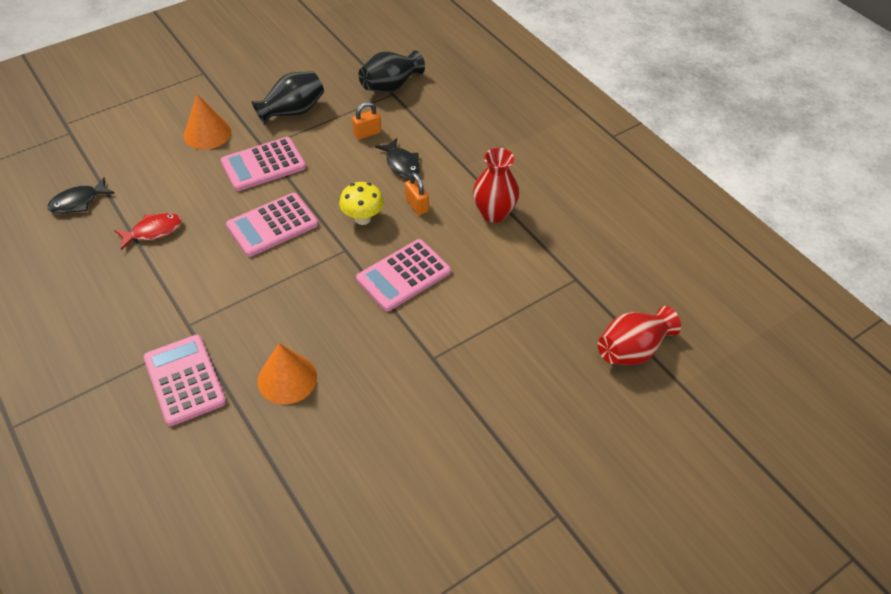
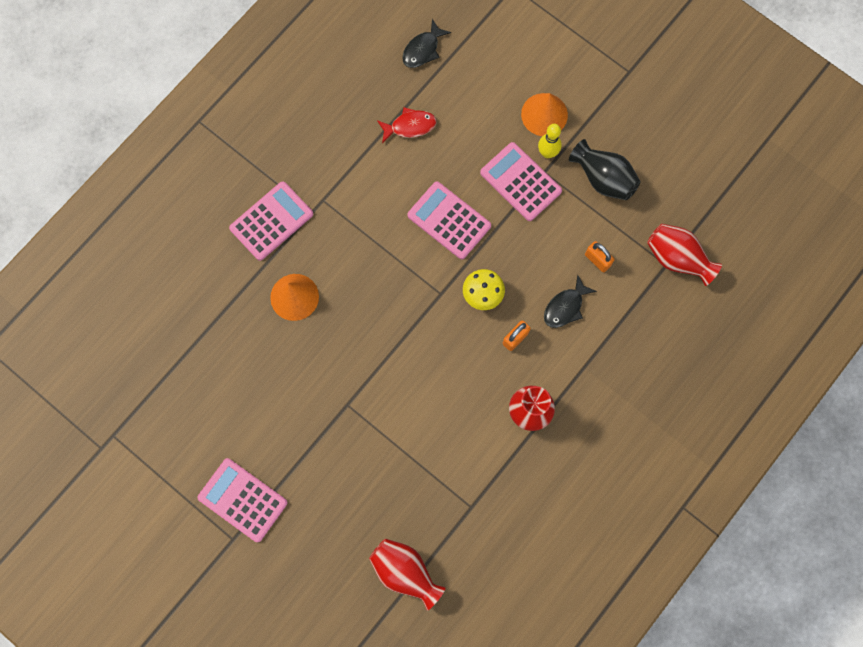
camera: 75 degrees right, 25 degrees up
(78, 202) = (423, 49): black fish -> black fish turned 90 degrees counterclockwise
(153, 231) = (410, 126): red fish -> red fish turned 60 degrees counterclockwise
(246, 140) = (547, 153): none -> yellow bowling pin
(390, 86) = (677, 258): black vase -> red vase
(403, 275) = (427, 353): pink calculator -> pink calculator (242, 500)

